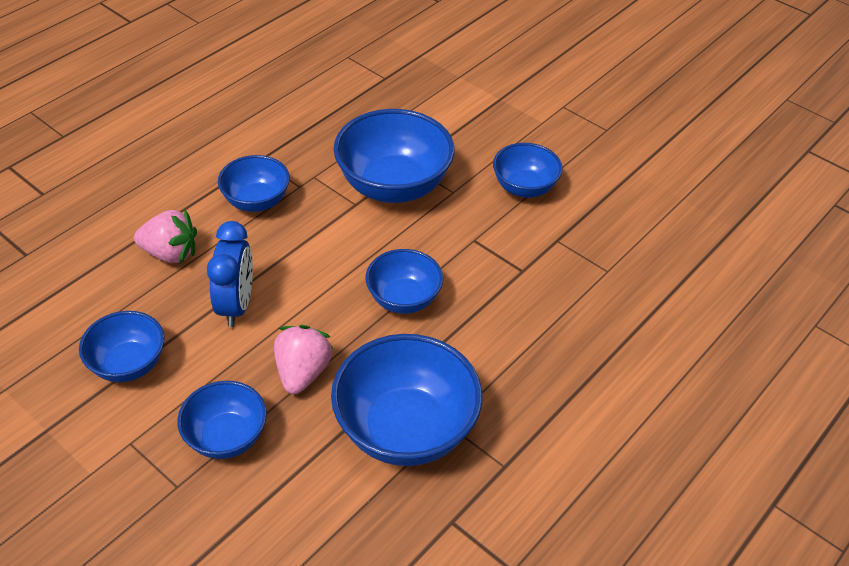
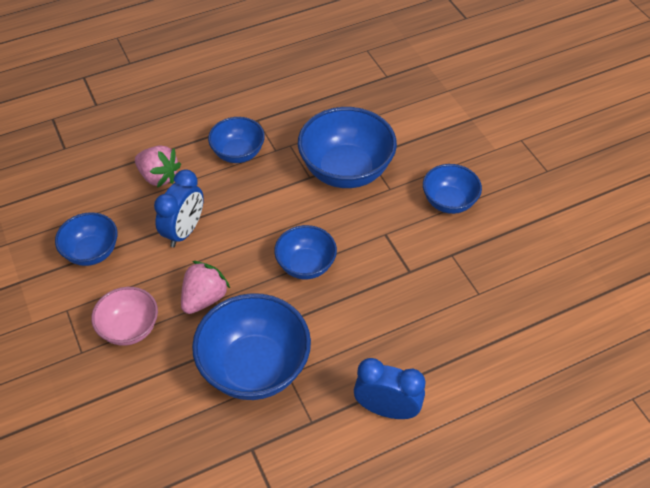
camera: 25 degrees right, 5 degrees up
(226, 437) = (129, 328): blue bowl -> pink bowl
(579, 422) = (386, 409): none -> blue clock

